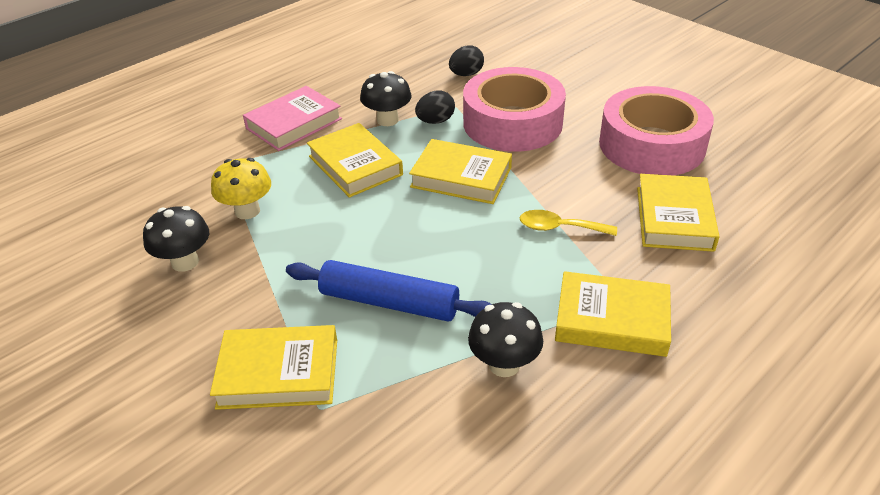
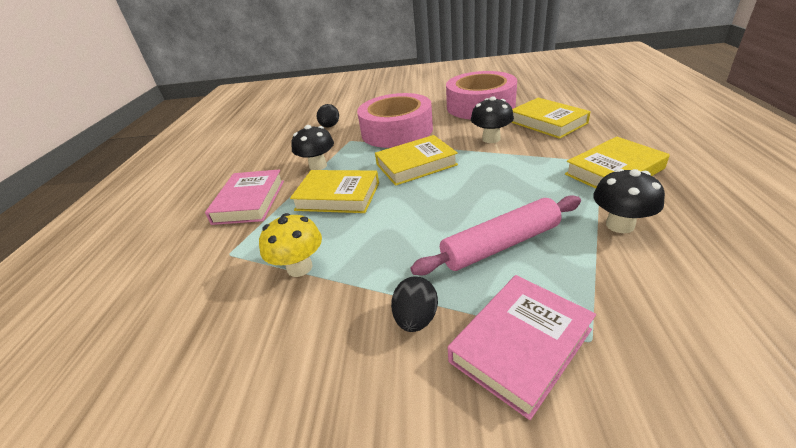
camera: 40 degrees left, 5 degrees down
(185, 262) = (301, 337): black mushroom -> black mushroom (491, 139)
(278, 373) = (520, 345): yellow book -> pink book
(389, 302) = (500, 245): blue rolling pin -> pink rolling pin
(435, 121) = (350, 151): black egg -> black egg (416, 319)
(559, 228) = (510, 154): yellow spoon -> none

